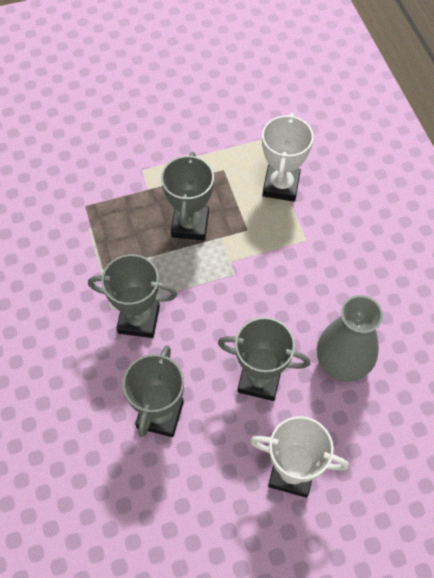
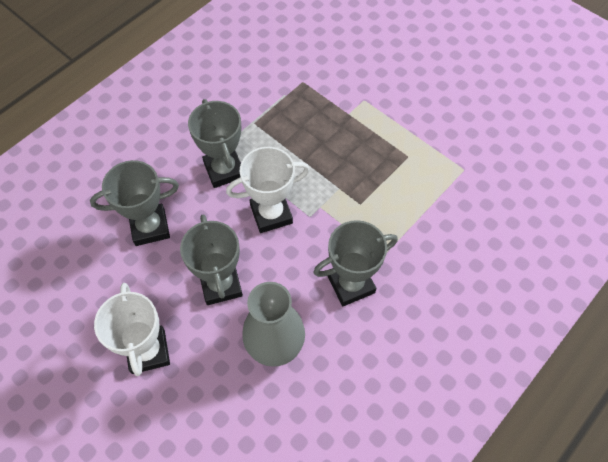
camera: 60 degrees right, 0 degrees up
(190, 225) = (335, 160): grey trophy -> grey trophy (351, 284)
(281, 186) = (425, 208): white trophy -> white trophy (271, 214)

